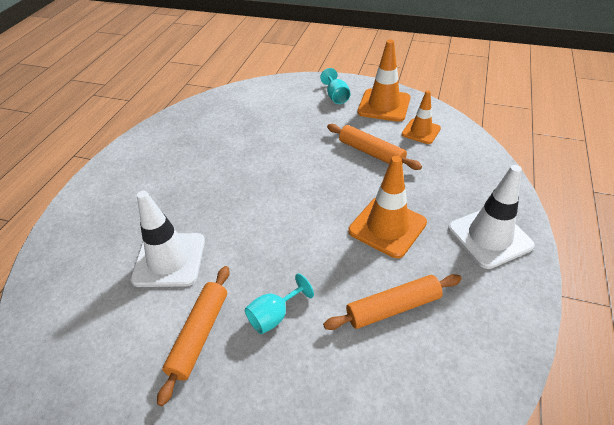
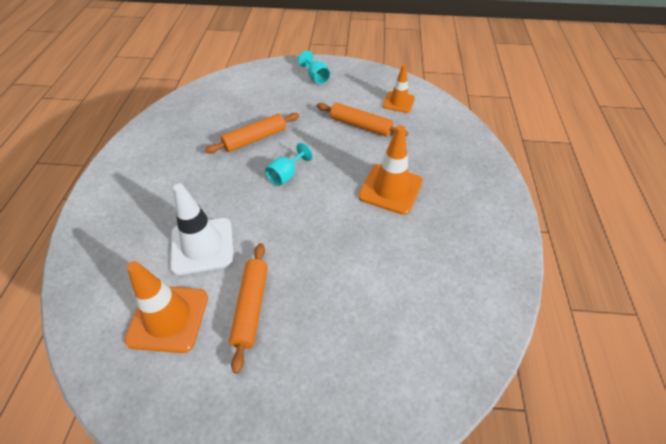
camera: 15 degrees left, 5 degrees up
(274, 316) = (313, 279): turquoise goblet -> turquoise goblet (286, 175)
(384, 105) = (361, 81): orange traffic cone -> orange traffic cone (168, 318)
(393, 307) = (412, 256): orange rolling pin -> orange rolling pin (255, 139)
(489, 237) = (475, 186): white traffic cone -> none

